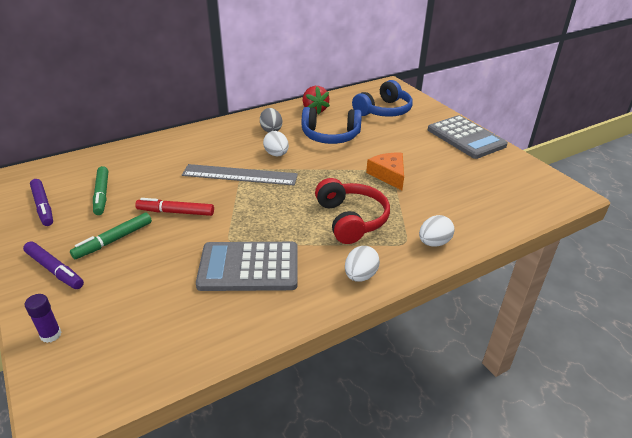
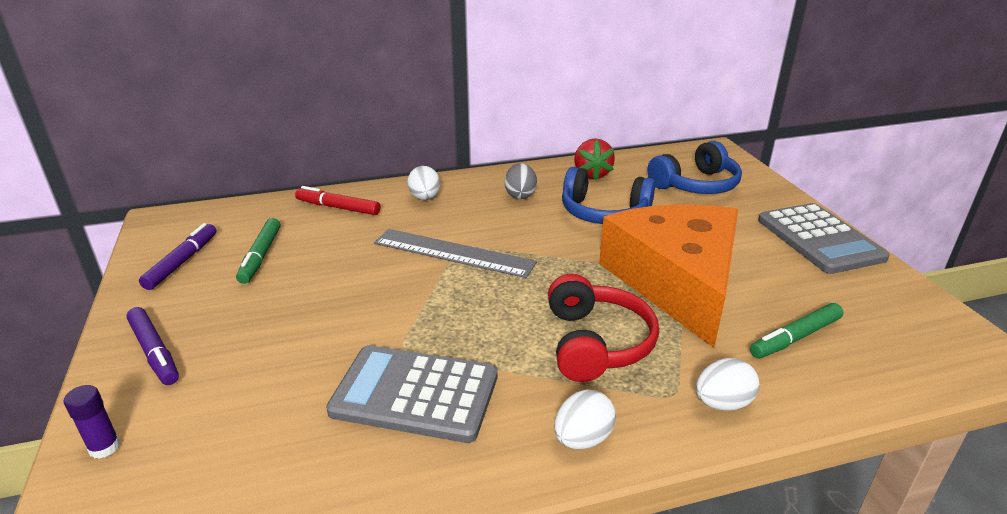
camera: 15 degrees right, 5 degrees down
(43, 206) = (182, 262): purple marker -> purple marker turned 150 degrees counterclockwise
(114, 240) = (248, 322): green marker -> green marker (795, 338)
(176, 212) = (345, 294): red marker -> red marker (338, 208)
(276, 154) = (516, 230): white egg -> white egg (425, 198)
(388, 175) = (676, 281): orange cheese -> orange cheese, size x2.28

